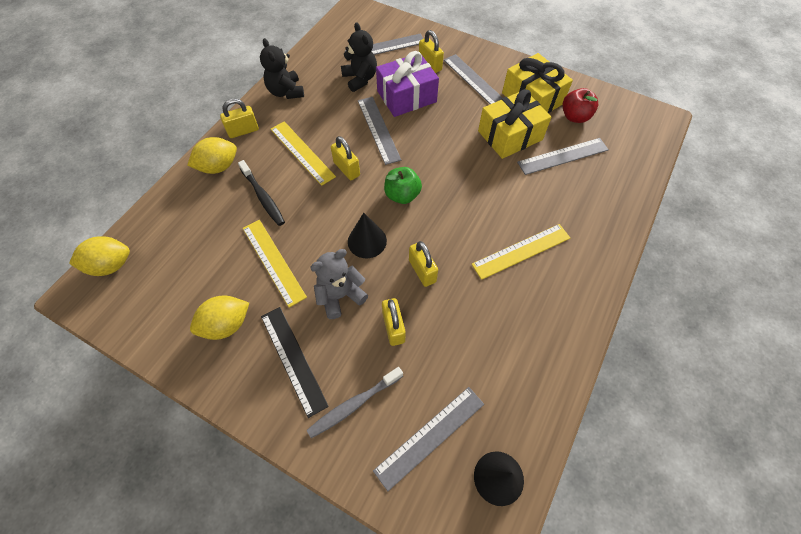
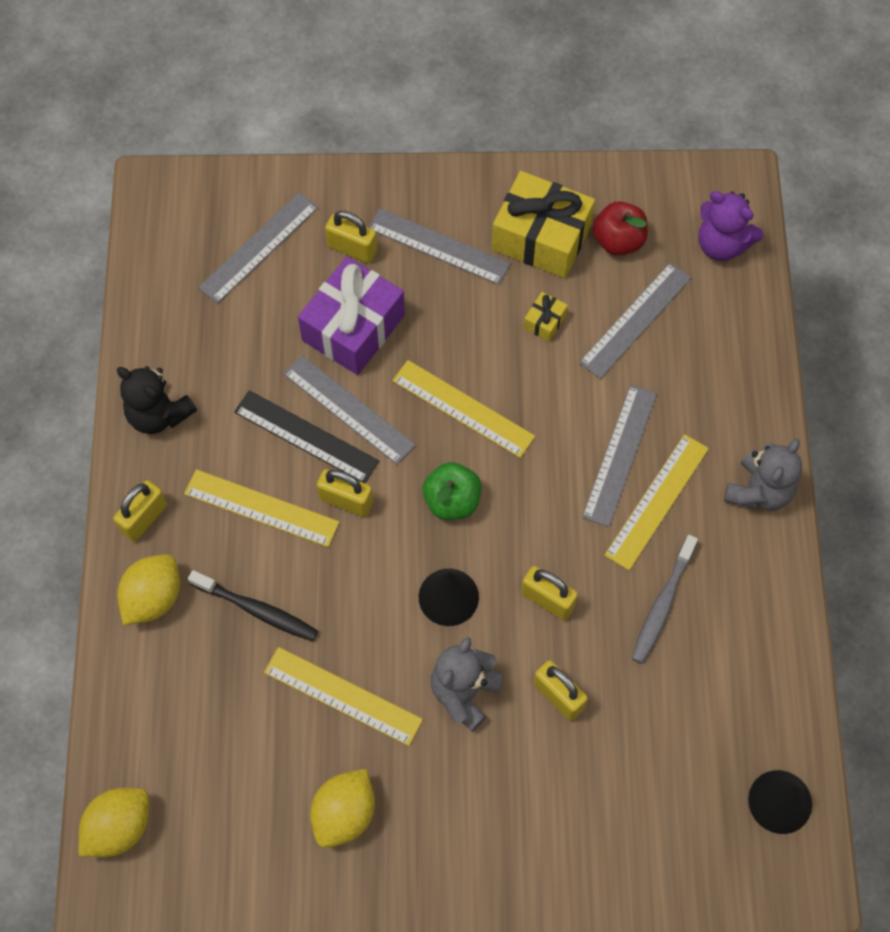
camera: 30 degrees left, 5 degrees up
(293, 359) = (461, 807): black ruler -> black ruler (306, 437)
(354, 404) = (571, 817): grey toothbrush -> grey toothbrush (662, 604)
(360, 79) = (260, 331): black teddy bear -> none
(430, 436) = (680, 801): grey ruler -> grey ruler (619, 454)
(438, 155) = (463, 409): none -> yellow ruler
(510, 135) = (545, 321): yellow gift -> yellow gift, size x0.43
(590, 276) = (759, 491): none -> grey teddy bear
(636, 142) = (722, 244): none -> purple teddy bear

